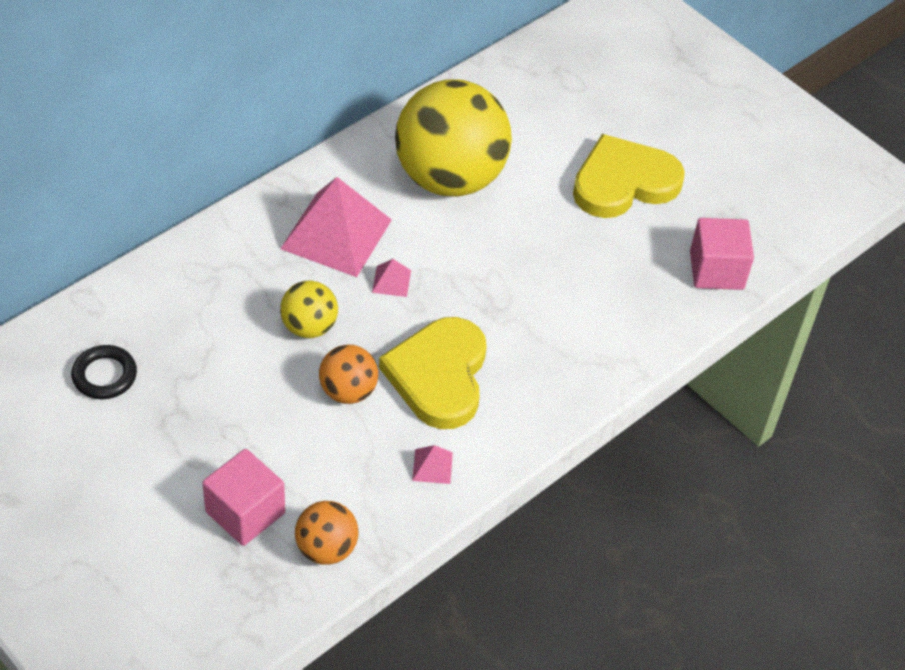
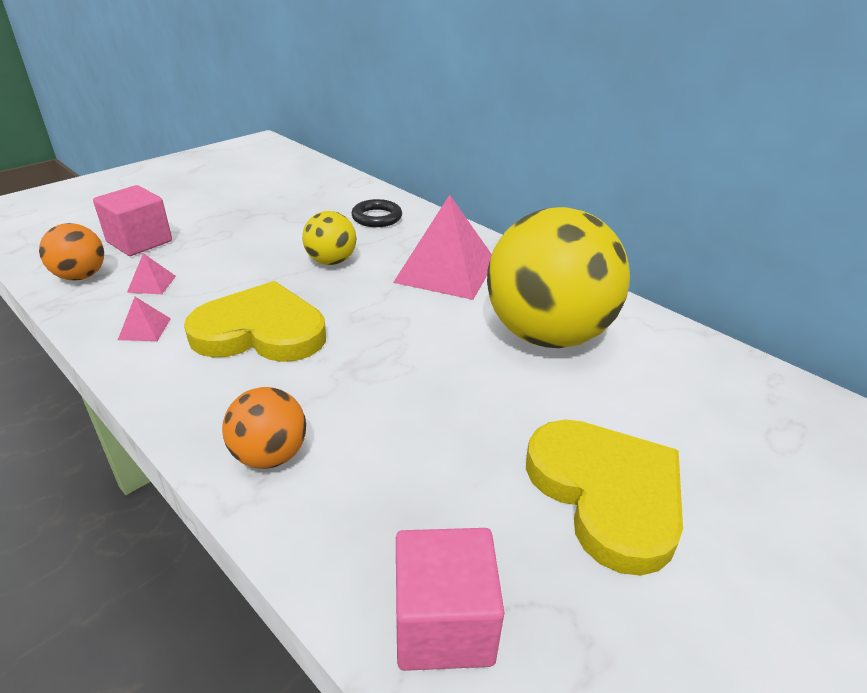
camera: 90 degrees right, 15 degrees down
(104, 375) = (290, 189): black ring -> black ring (377, 217)
(348, 391) = (252, 281): orange ball -> orange ball (270, 455)
(391, 281) = (389, 301): pink pyramid -> pink pyramid (151, 284)

